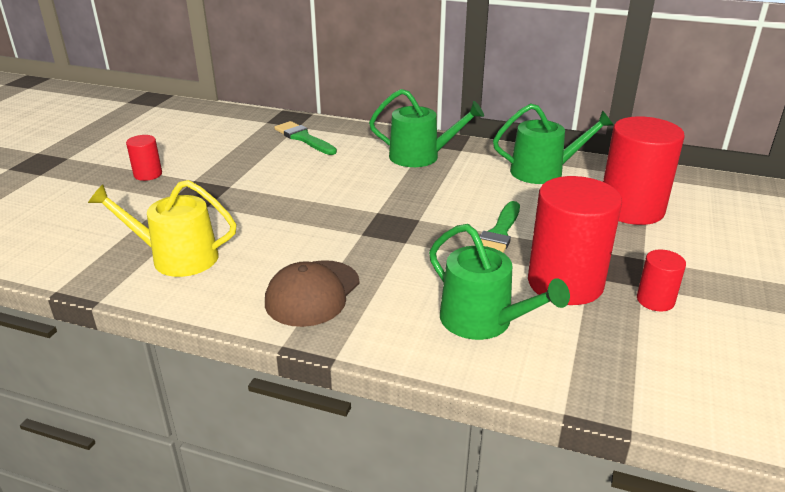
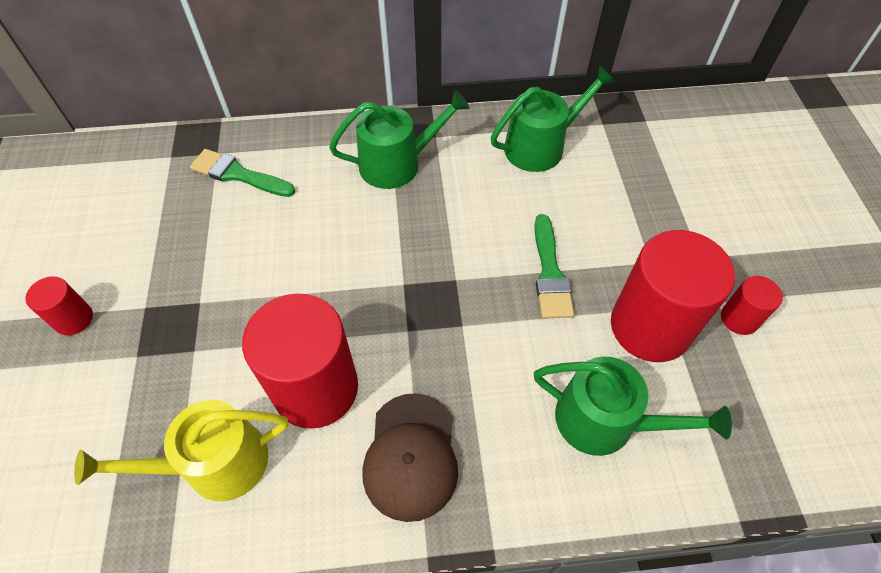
camera: 25 degrees left, 25 degrees up
(631, 209) = (654, 181): red cylinder -> red cylinder (315, 388)

